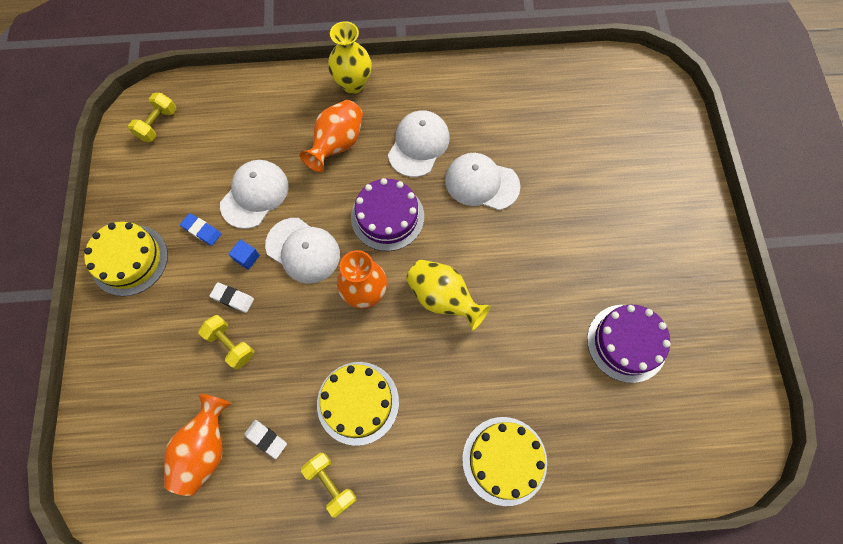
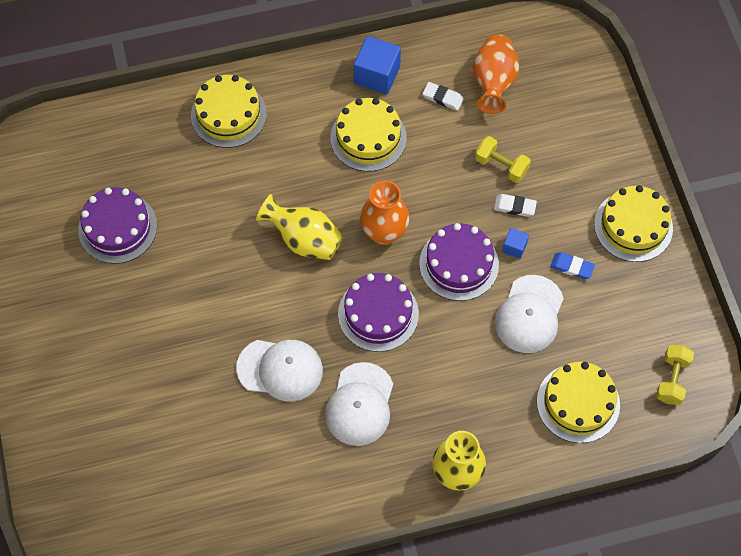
camera: 170 degrees right, 5 degrees down
(240, 119) = (578, 403): none -> yellow cake
(303, 250) = (459, 264): white cap -> purple cake
(331, 483) = (377, 75): yellow dumbbell -> blue cube
(337, 144) = (454, 389): orange vase -> none

